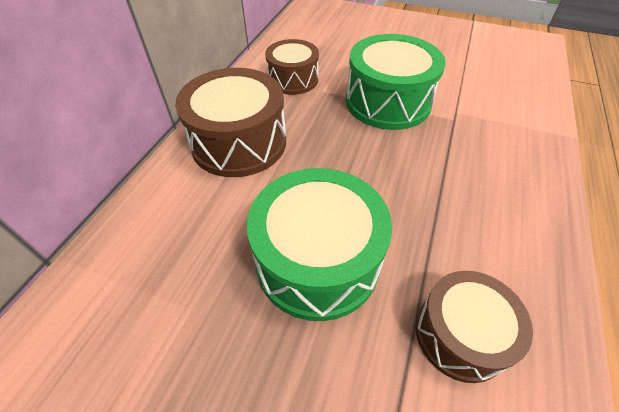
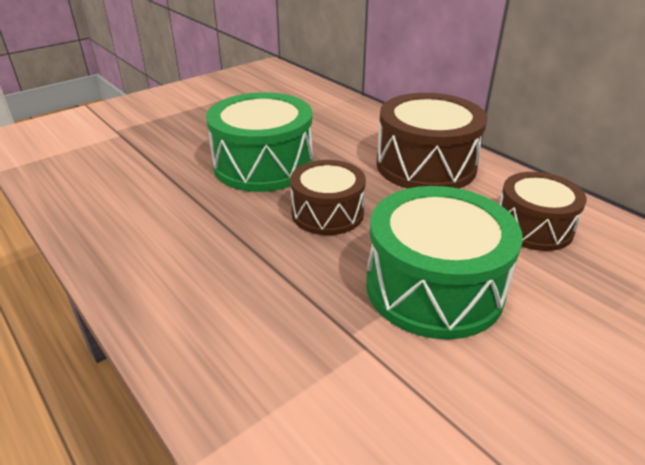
camera: 120 degrees right, 15 degrees down
(460, 334) = (147, 196): brown drum -> brown drum (327, 213)

